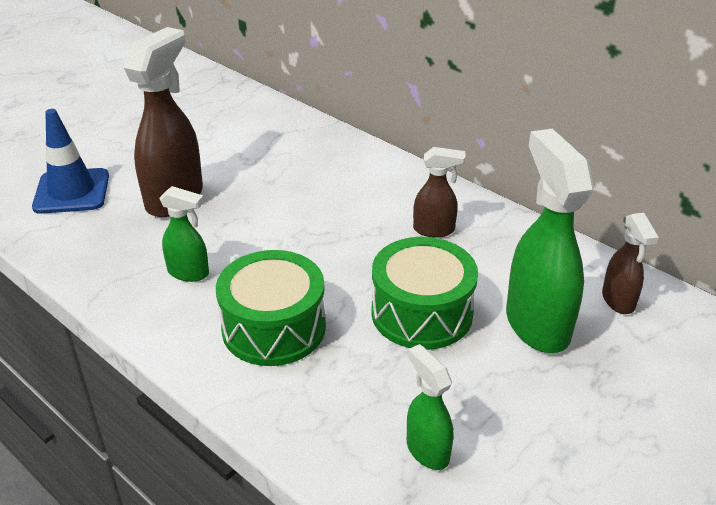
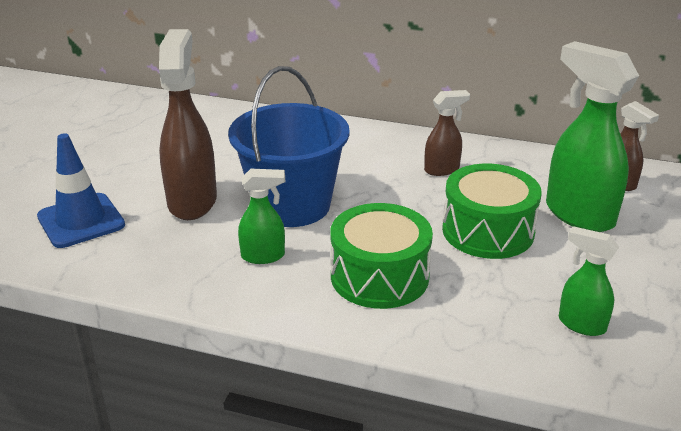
camera: 25 degrees left, 5 degrees down
(257, 227) = (292, 205): none -> blue bucket

